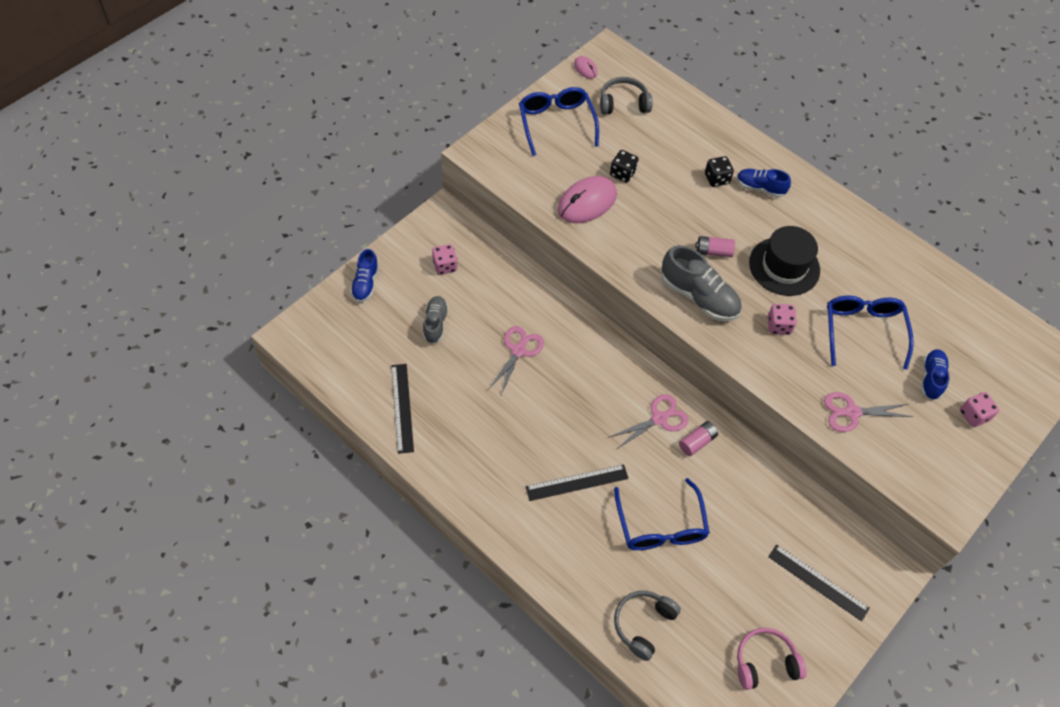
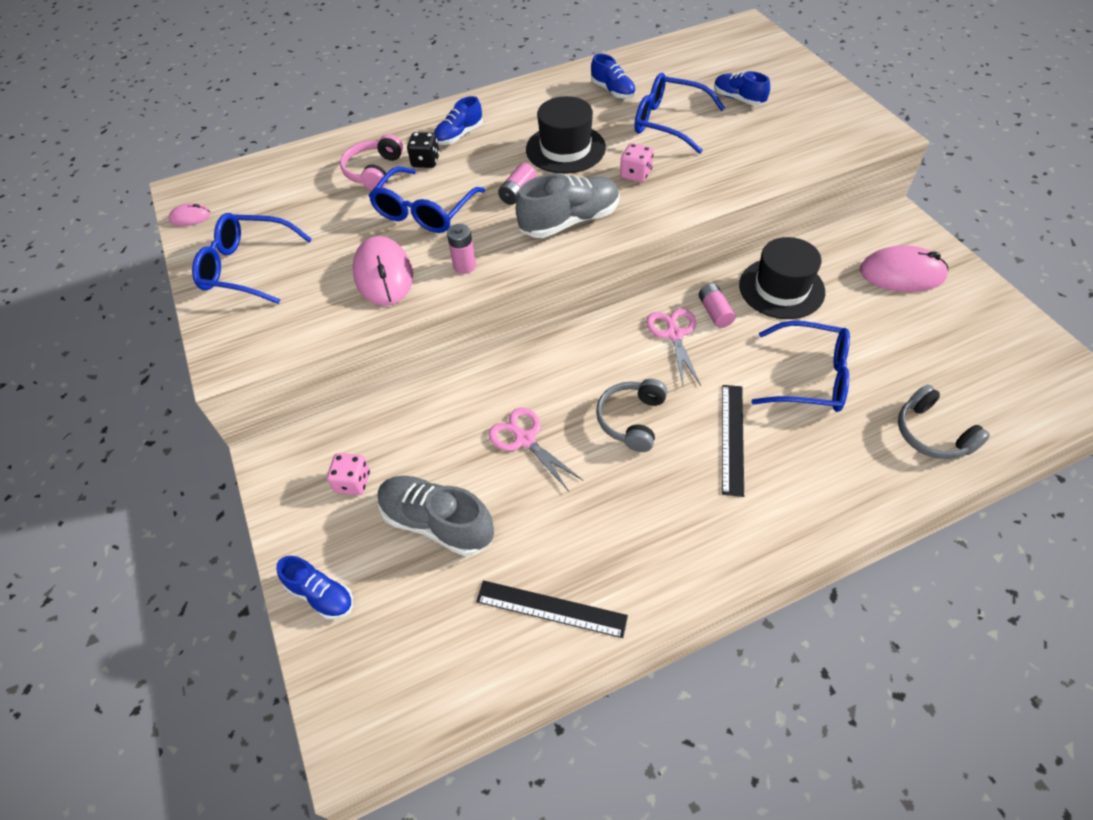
camera: 60 degrees left, 5 degrees down
(435, 324) = (437, 523): grey shoe -> grey shoe, size x1.63
(618, 246) = (464, 266): none -> pink battery
(622, 173) = (365, 231): black dice -> none
(623, 103) = (268, 201): grey headphones -> grey headphones (631, 420)
(662, 200) = (424, 211): none -> blue glasses
(749, 487) = (781, 288): none -> black hat
(765, 662) = (987, 343): pink headphones -> pink headphones (374, 171)
(818, 582) = (902, 273): black ruler -> pink mouse
(852, 412) = (759, 158): pink scissors -> none
(884, 276) = (613, 91): none -> blue shoe
(974, 415) = (787, 88): pink dice -> none

